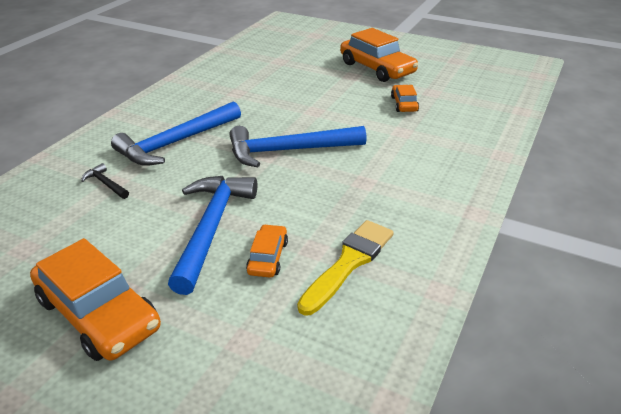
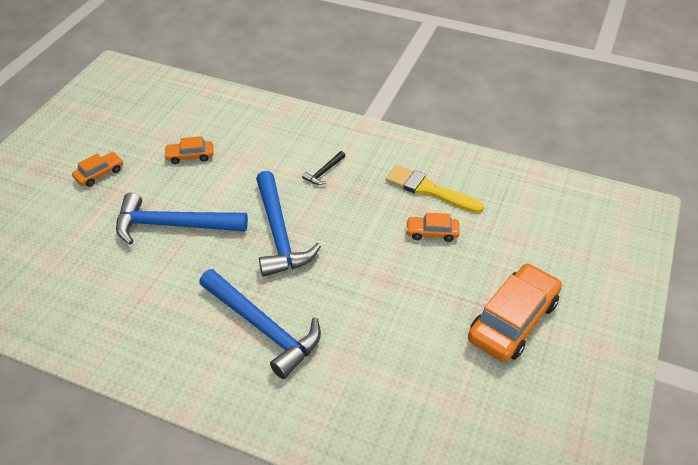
camera: 95 degrees left, 10 degrees up
(106, 184) = (346, 370): black hammer -> black hammer (324, 172)
(212, 228) = (403, 271): blue hammer -> blue hammer (173, 225)
(377, 68) = (99, 174): orange car -> orange car, size x0.51

